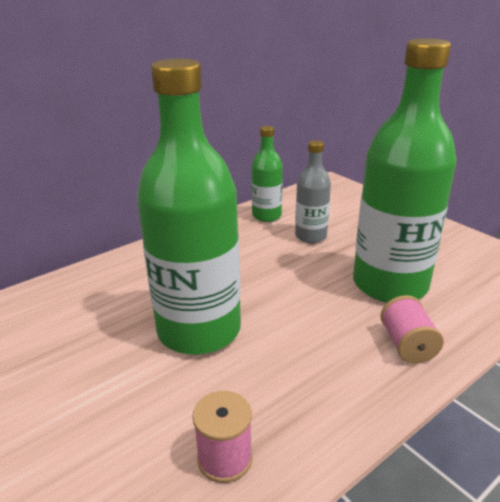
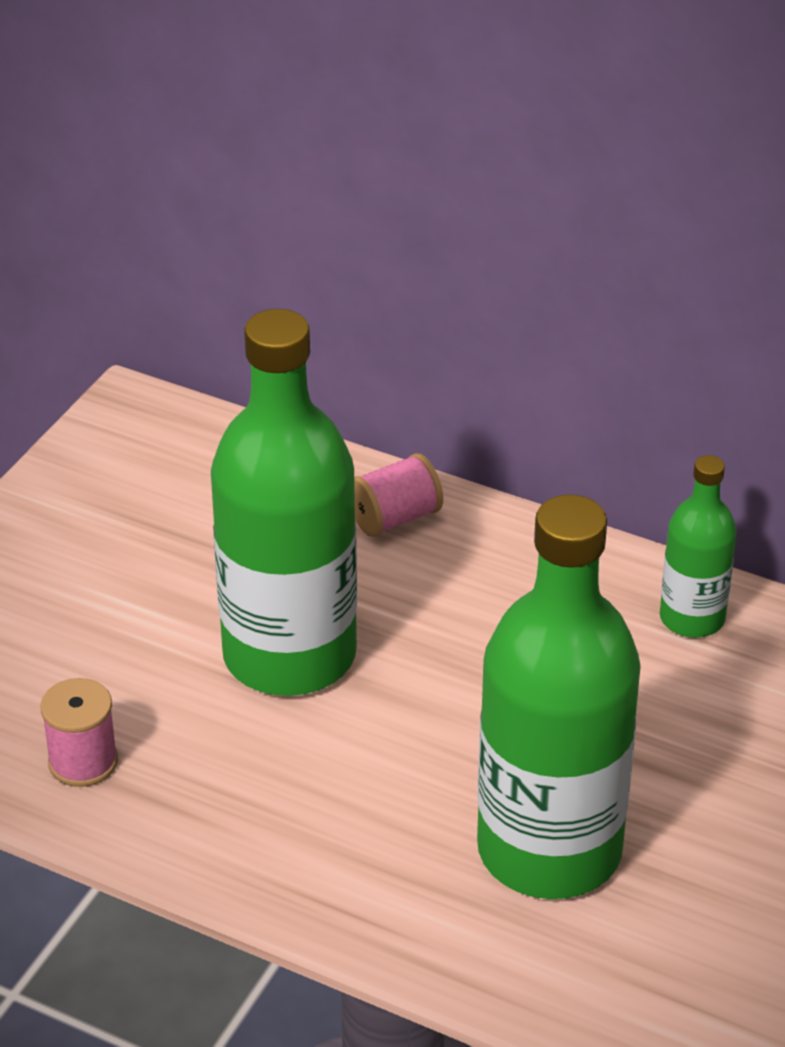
camera: 65 degrees right, 10 degrees up
(310, 236) = (653, 704): grey bottle -> none
(407, 345) = (386, 897): pink spool -> pink spool (394, 518)

